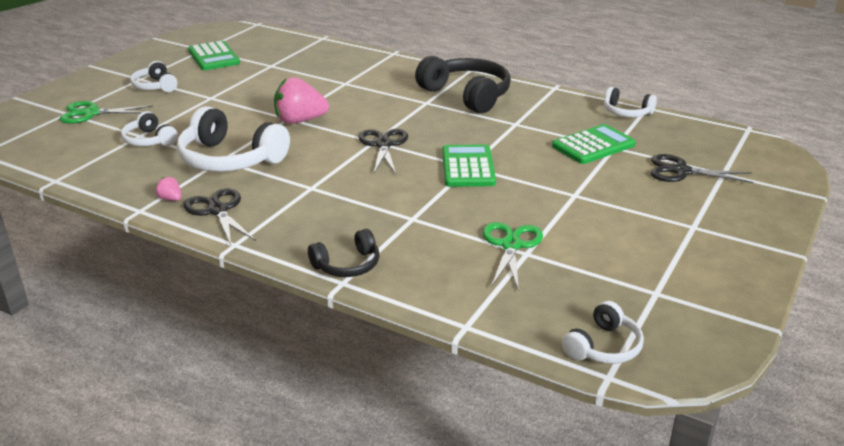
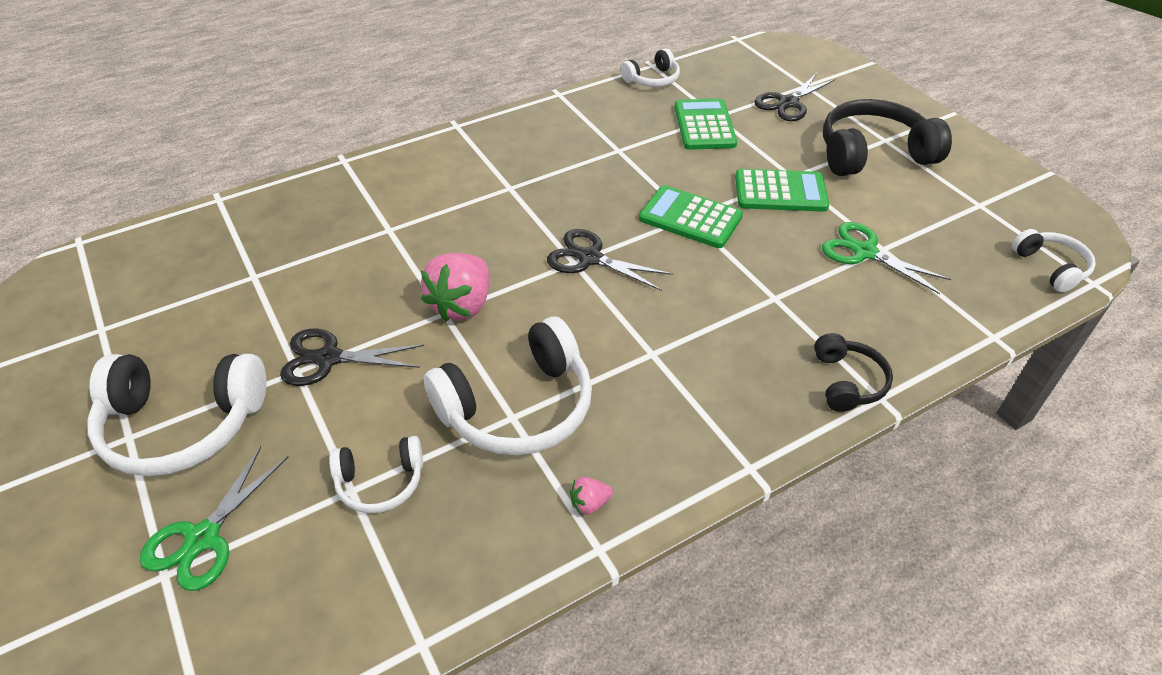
camera: 60 degrees left, 15 degrees up
(155, 86) = (182, 425): white headphones -> white headphones, size x1.85
(214, 57) = (148, 325): green calculator -> green calculator (780, 192)
(218, 210) = (654, 460): black scissors -> black scissors (328, 358)
(467, 95) = (520, 153): black headphones -> black headphones (872, 153)

